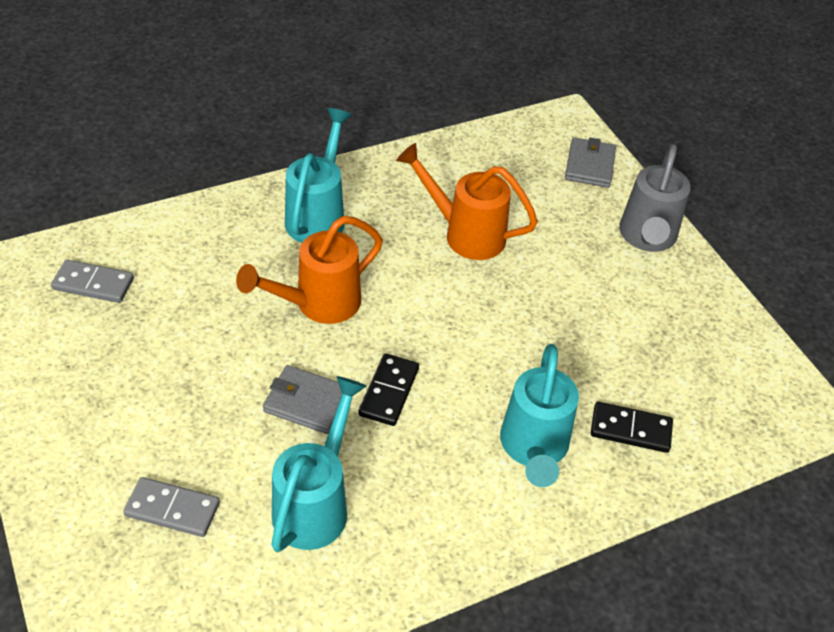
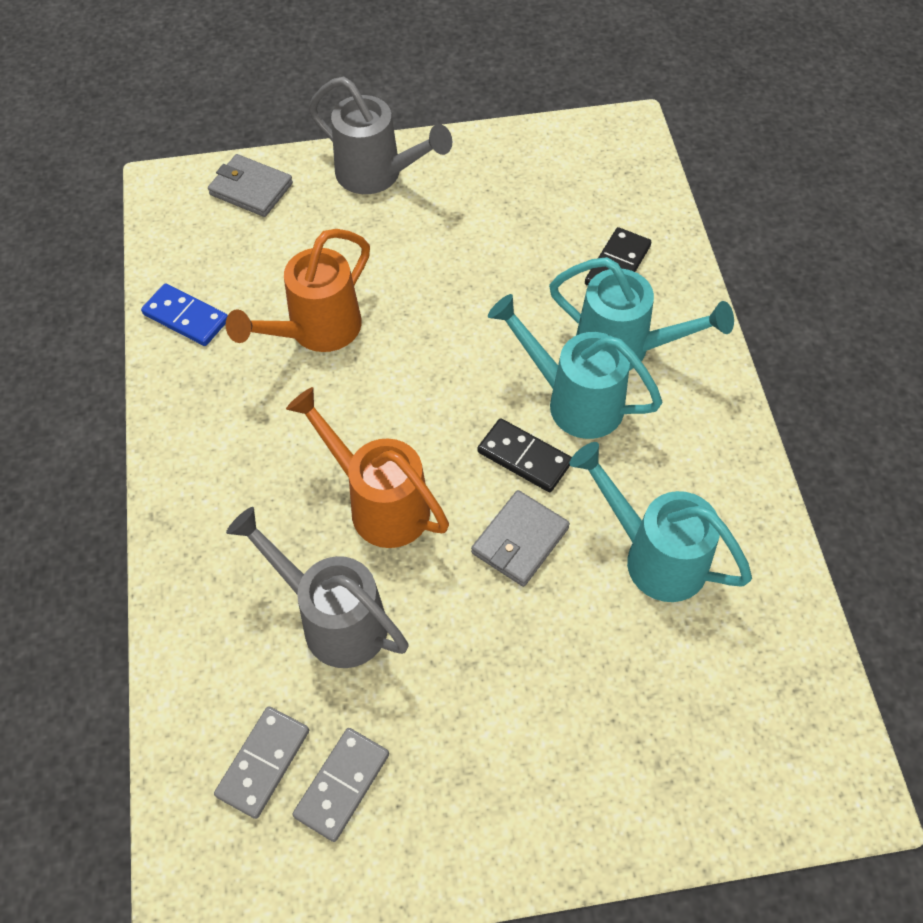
camera: 70 degrees left, 10 degrees up
(172, 509) = (636, 701): grey domino -> grey domino (342, 785)
(211, 297) = (332, 618): none -> grey watering can
(318, 215) = (230, 474): turquoise watering can -> turquoise watering can (573, 400)
(318, 304) = (379, 503): orange watering can -> orange watering can turned 150 degrees clockwise
(448, 159) = (186, 317): none -> blue domino

